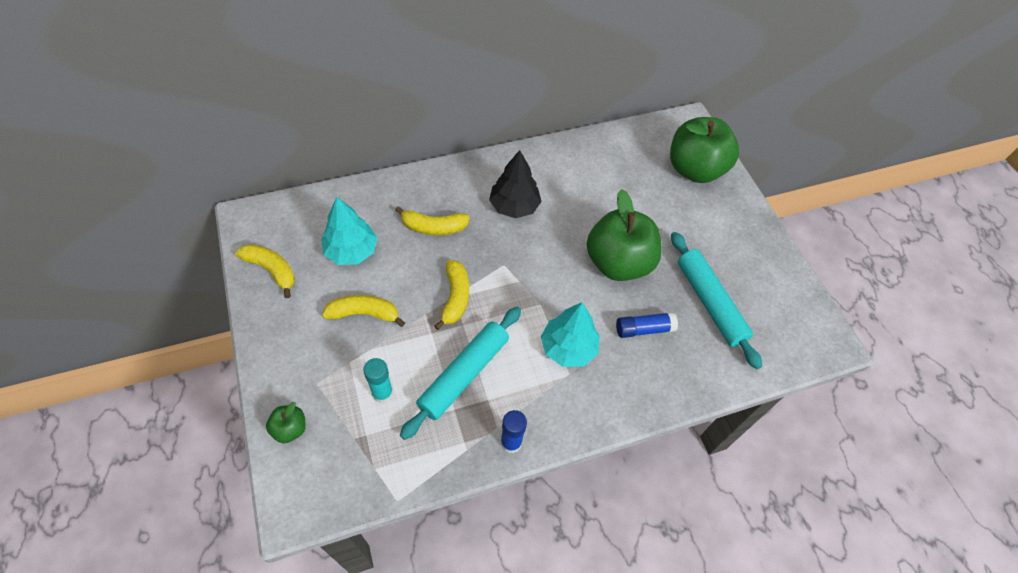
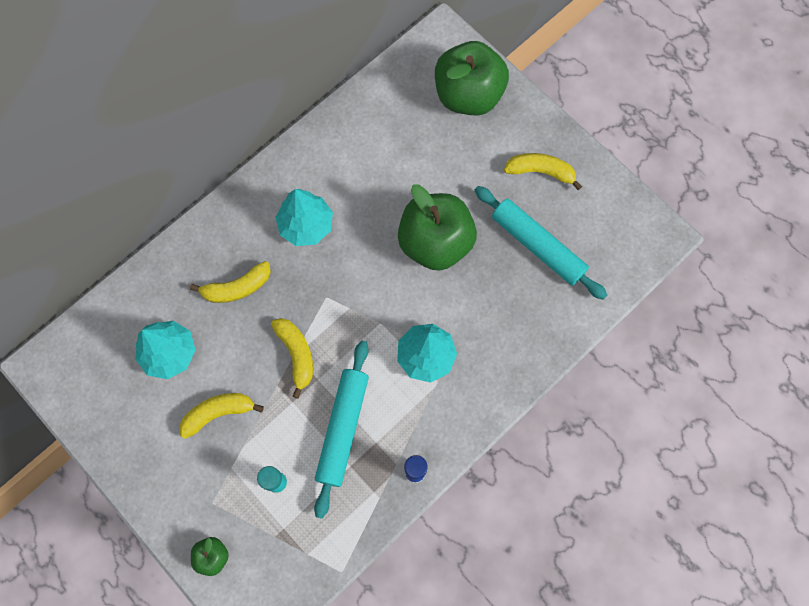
camera: 20 degrees left, 15 degrees up
(272, 270) = (102, 411): yellow banana -> yellow banana (541, 172)
(514, 206) = (306, 225): black tree -> turquoise tree
(644, 329) = (487, 303): blue glue stick -> none

